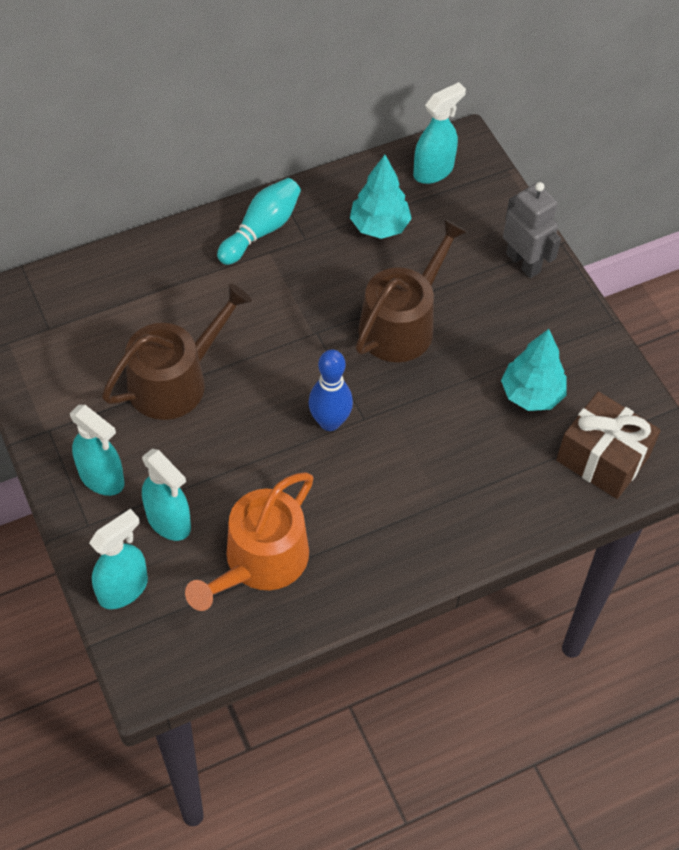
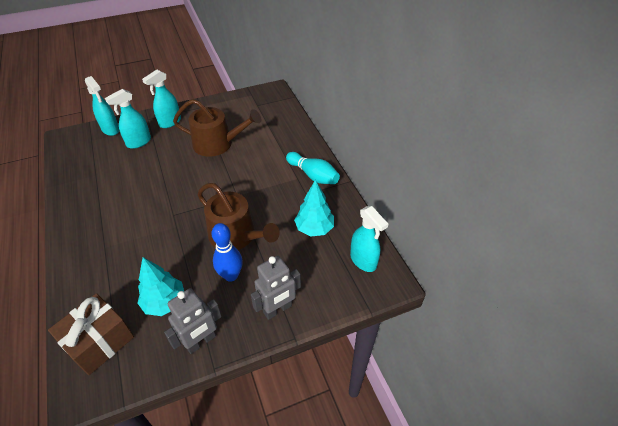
camera: 95 degrees right, 10 degrees down
(176, 380) = (218, 144): brown watering can -> brown watering can turned 45 degrees counterclockwise
(260, 562) = (103, 172): orange watering can -> none
(330, 422) = (175, 200): blue bowling pin -> blue bowling pin (231, 275)
(582, 341) = (201, 341): none -> grey robot

